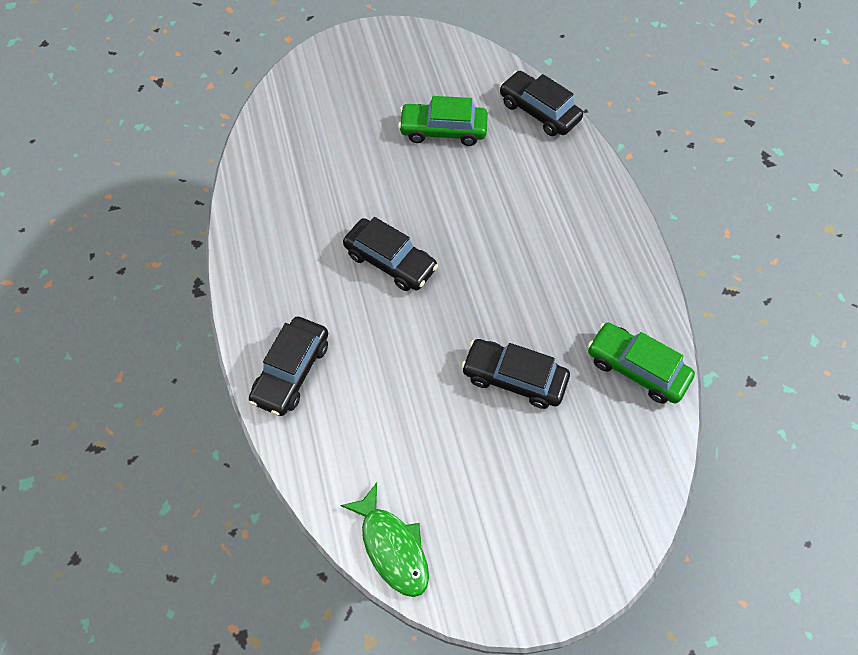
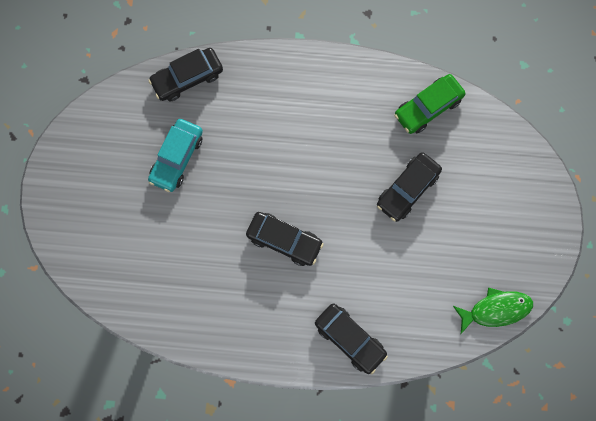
camera: 70 degrees left, 15 degrees up
(390, 261) = (284, 240): black car -> black car turned 60 degrees clockwise
(443, 130) = (176, 158): green car -> turquoise car

